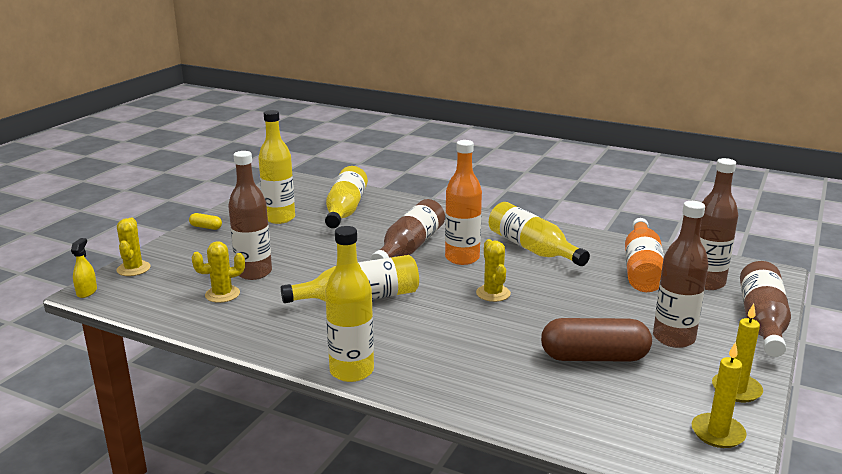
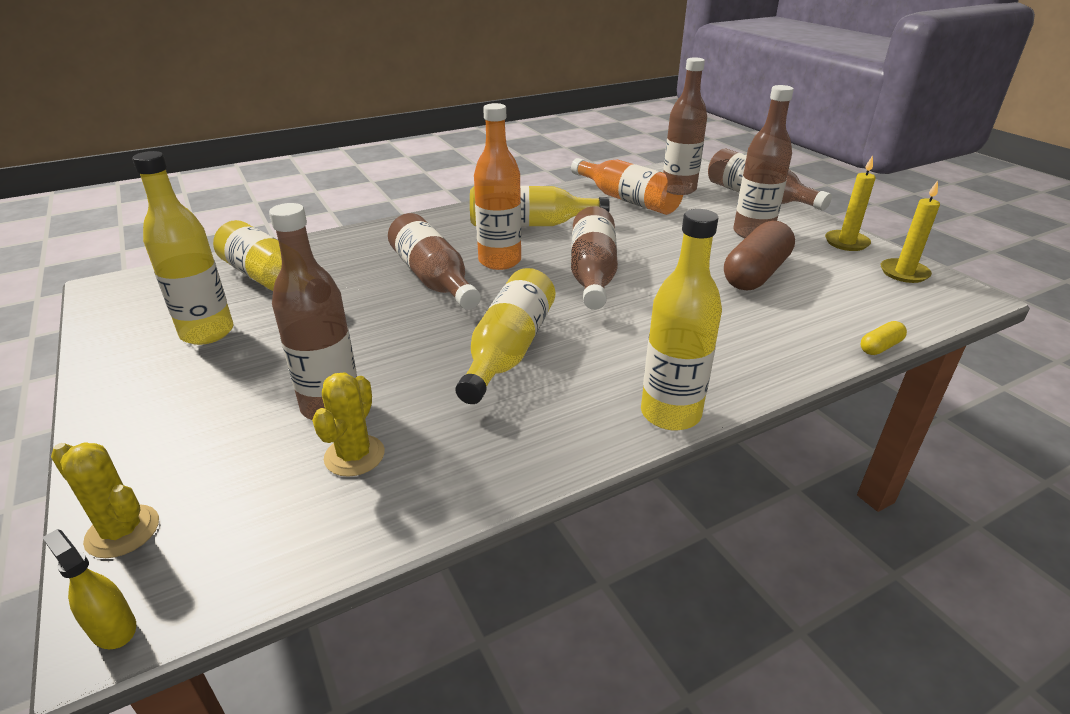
camera: 55 degrees left, 10 degrees up
(206, 227) = (115, 403): yellow capsule -> yellow capsule (880, 347)
(493, 293) = (592, 273): yellow cactus -> brown bottle

